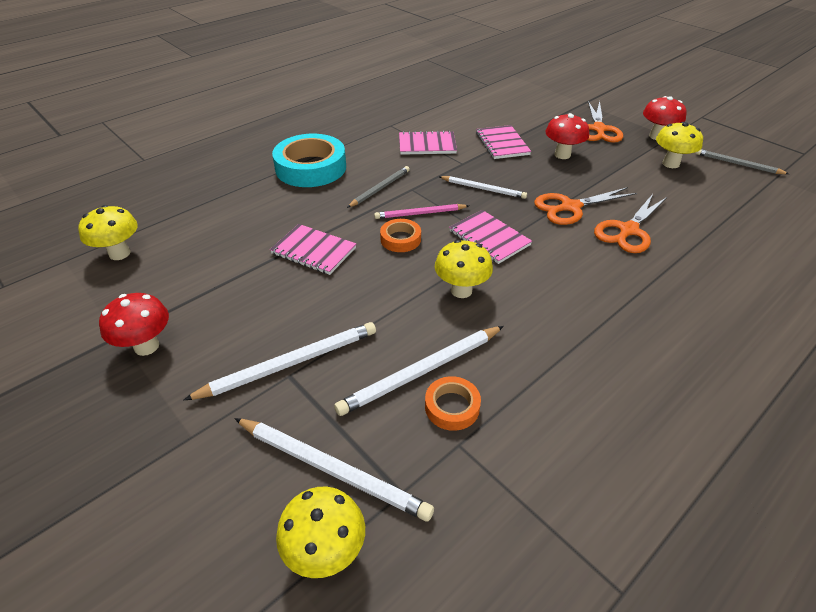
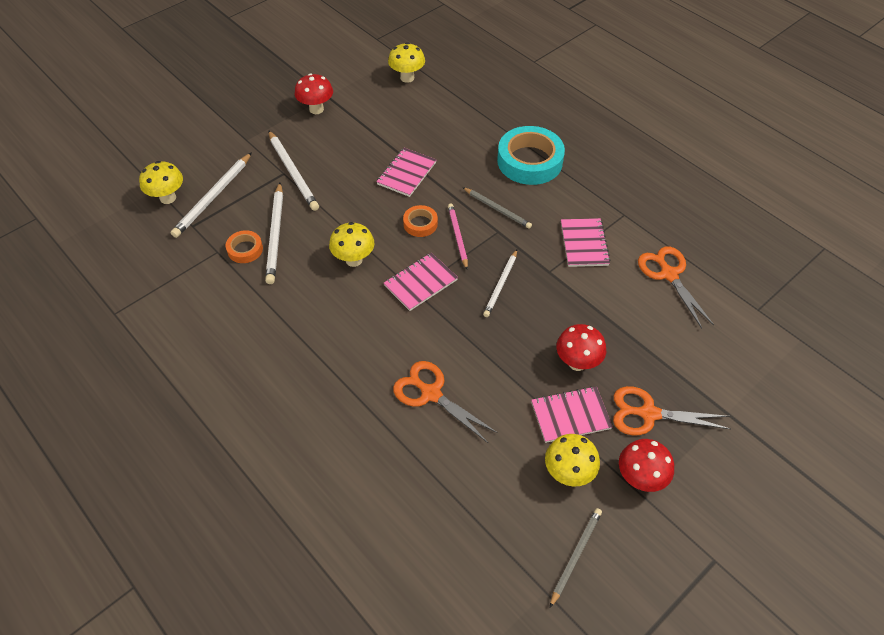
camera: 90 degrees right, 10 degrees up
(421, 372) = (276, 235): white pencil -> white pencil turned 150 degrees counterclockwise
(502, 144) = (595, 309): pink notebook -> pink notebook (570, 415)
(570, 207) = (470, 352): orange scissors -> orange scissors (669, 274)

